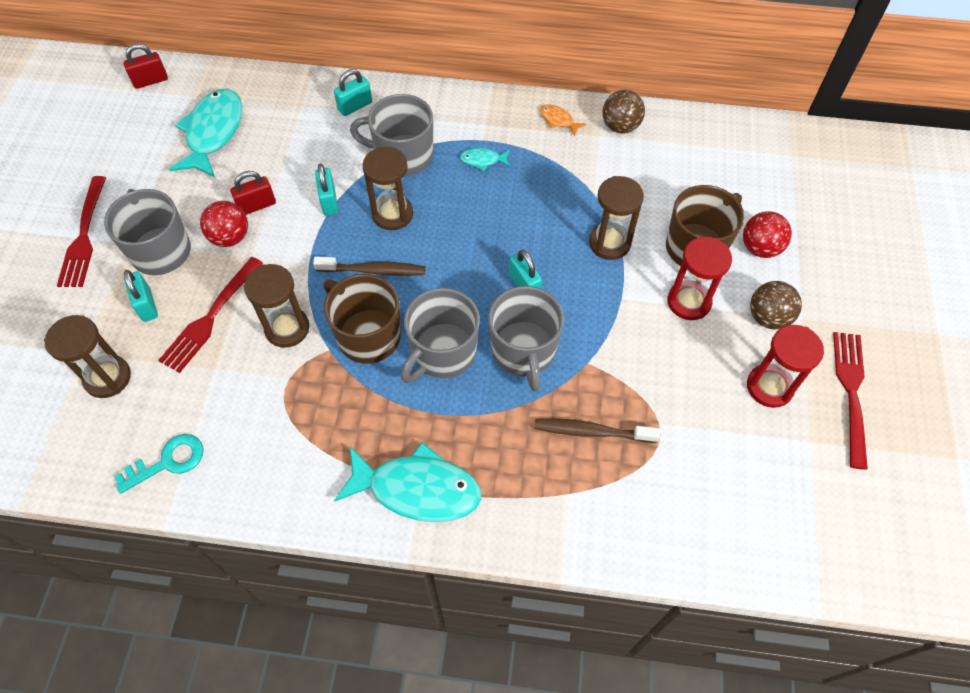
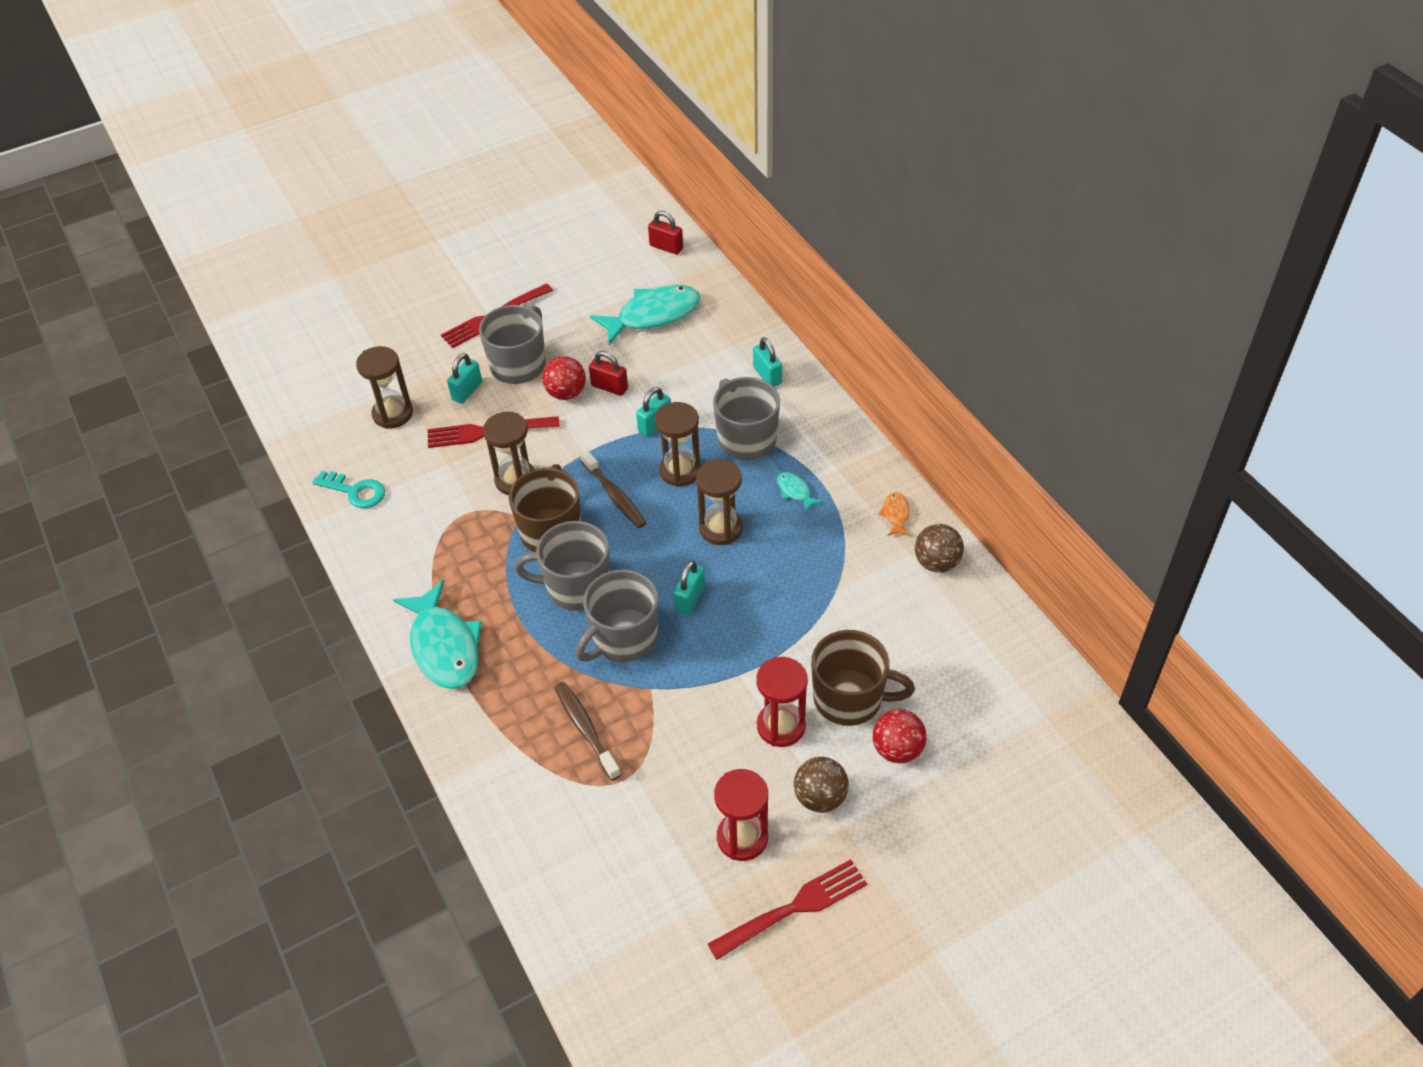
camera: 55 degrees right, 10 degrees down
(355, 106) = (767, 375): turquoise padlock -> turquoise padlock turned 45 degrees clockwise
(609, 243) = (791, 632): brown hourglass -> brown hourglass (720, 528)

